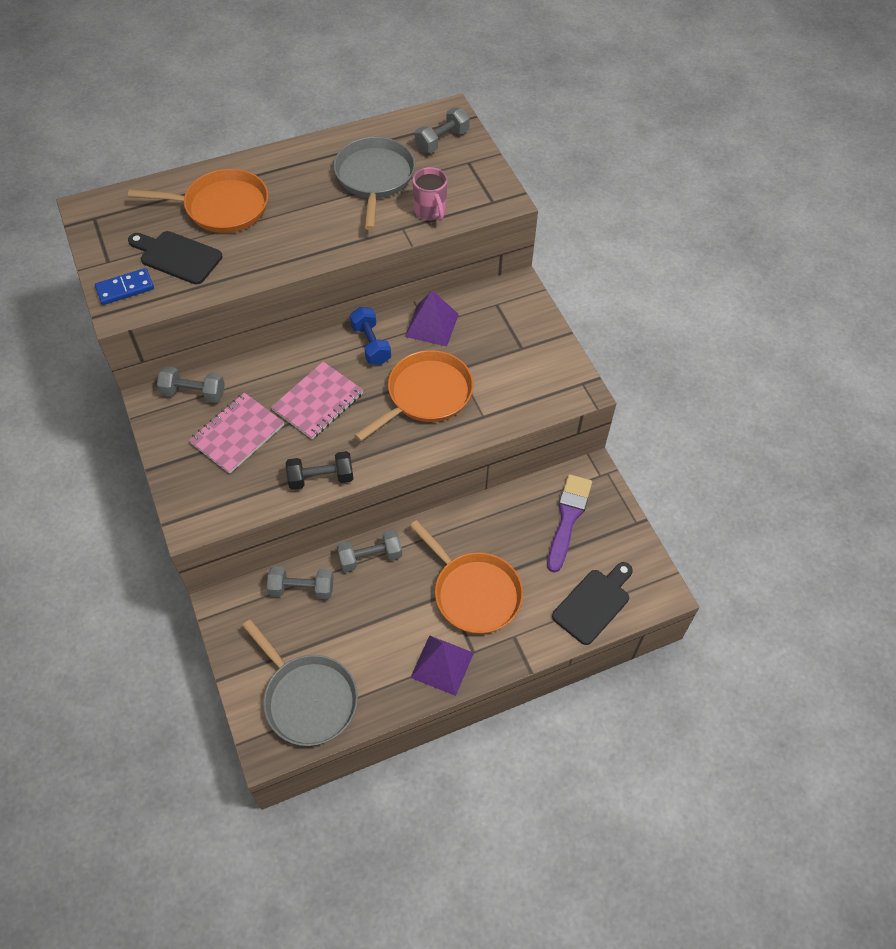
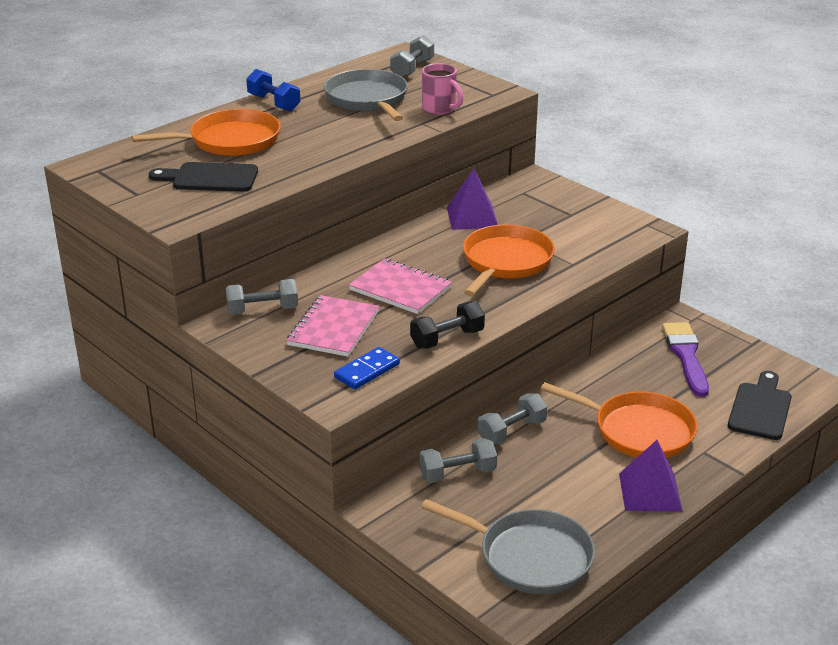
camera: 20 degrees left, 25 degrees down
(125, 288) = (171, 207): blue domino -> blue domino (367, 371)
(318, 402) = (400, 289): pink notebook -> pink notebook turned 75 degrees counterclockwise
(371, 344) = (422, 241): blue dumbbell -> blue dumbbell (274, 103)

